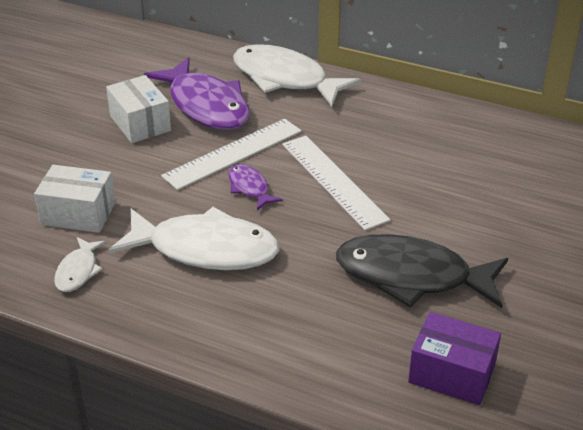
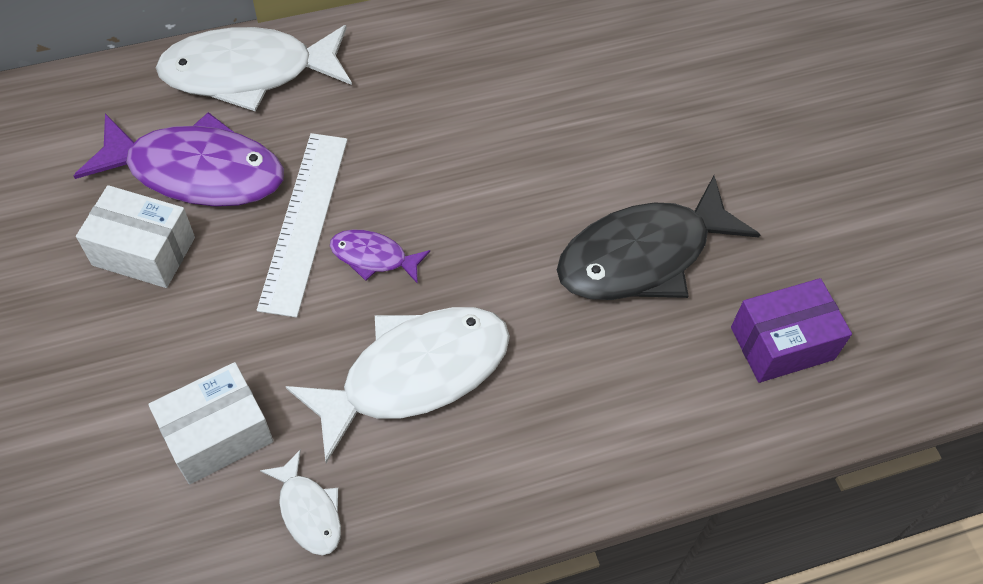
camera: 45 degrees left, 20 degrees up
(334, 181) = (450, 186): white ruler -> none

